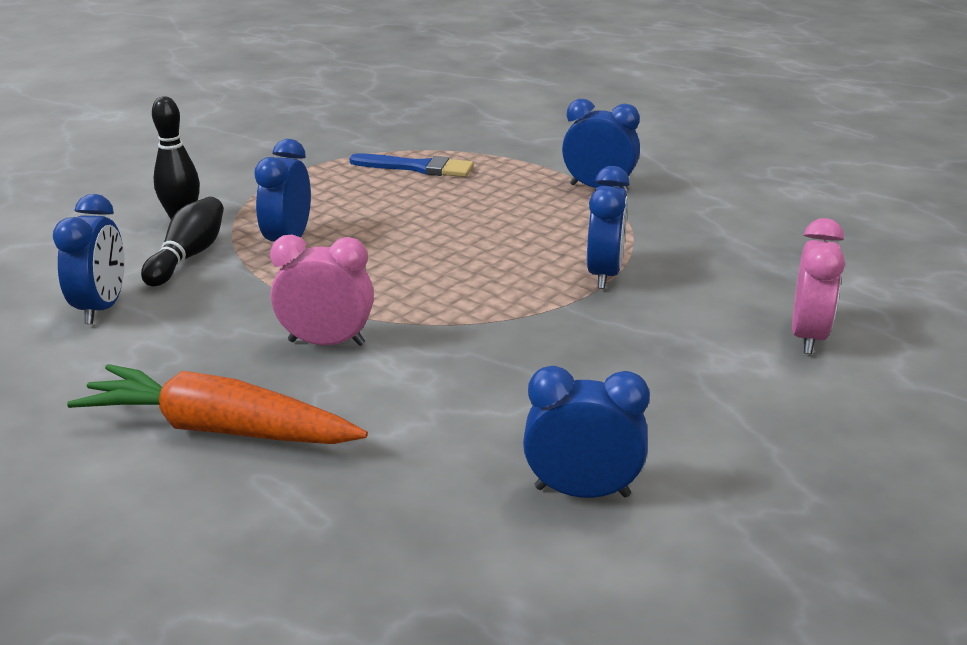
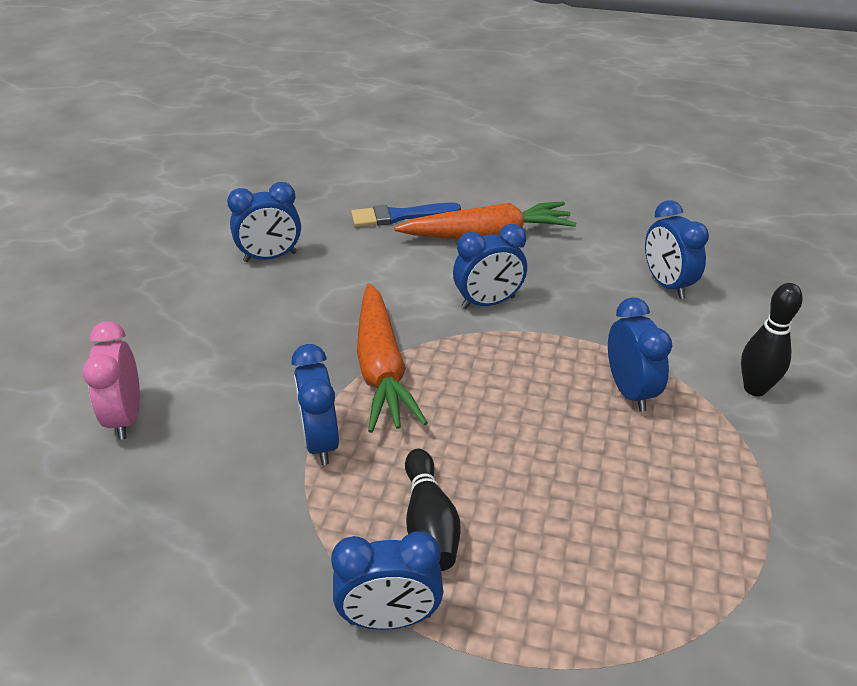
camera: 155 degrees right, 10 degrees up
(188, 256) = (683, 347): black bowling pin -> black bowling pin (429, 523)
(326, 342) = (488, 303): pink clock -> blue clock
(417, 167) = (645, 581): blue brush -> blue brush (400, 216)
(508, 312) = (381, 369): none -> orange carrot

